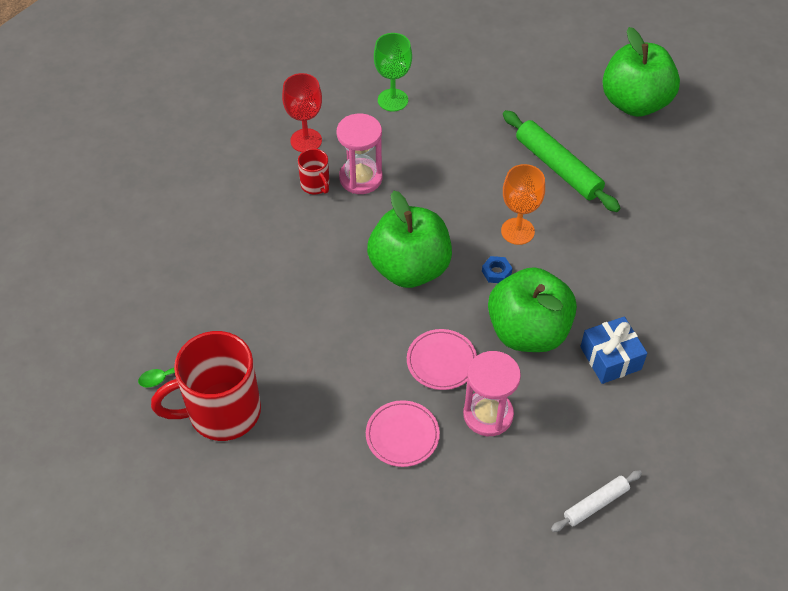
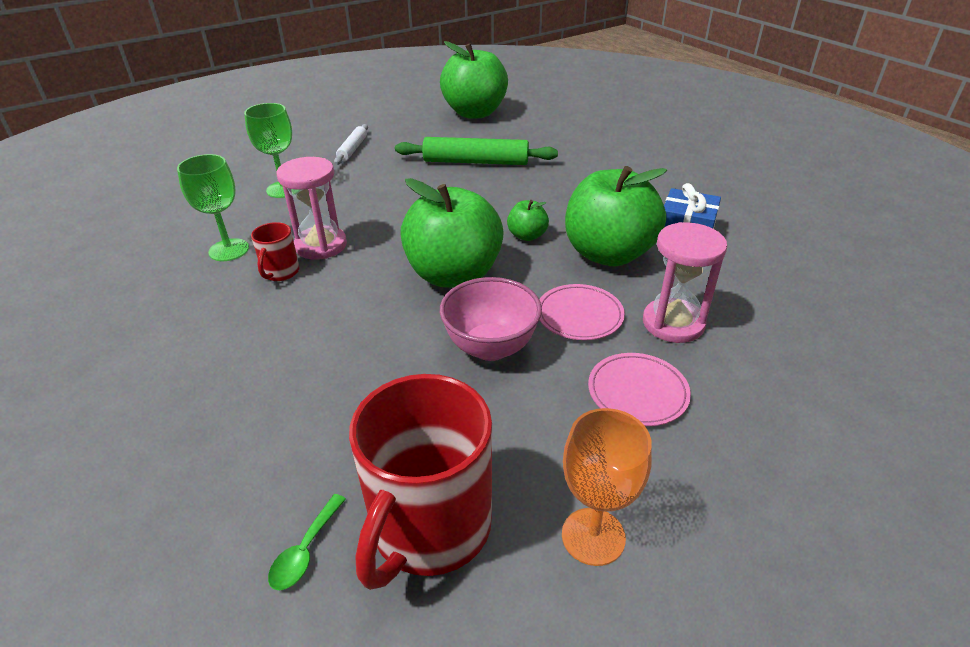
camera: 45 degrees left, 15 degrees down
(306, 140) = (229, 250): red goblet -> green goblet
(315, 185) = (280, 272): red mug -> red mug turned 90 degrees clockwise
(364, 340) = (491, 347): none -> pink bowl
(496, 272) = (527, 236): blue nut -> green apple
(517, 231) = (503, 206): orange goblet -> orange goblet (593, 536)
(595, 504) = (839, 320): white rolling pin -> white rolling pin (352, 149)

